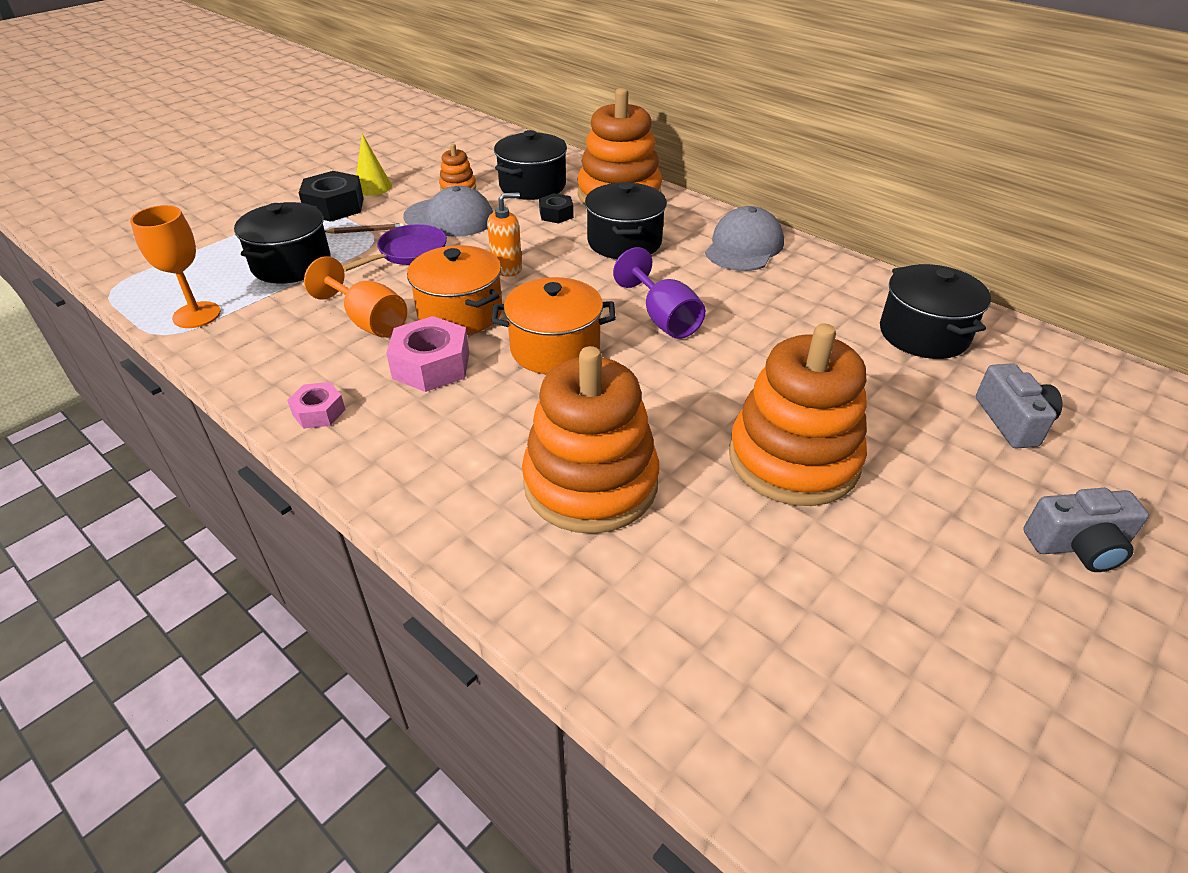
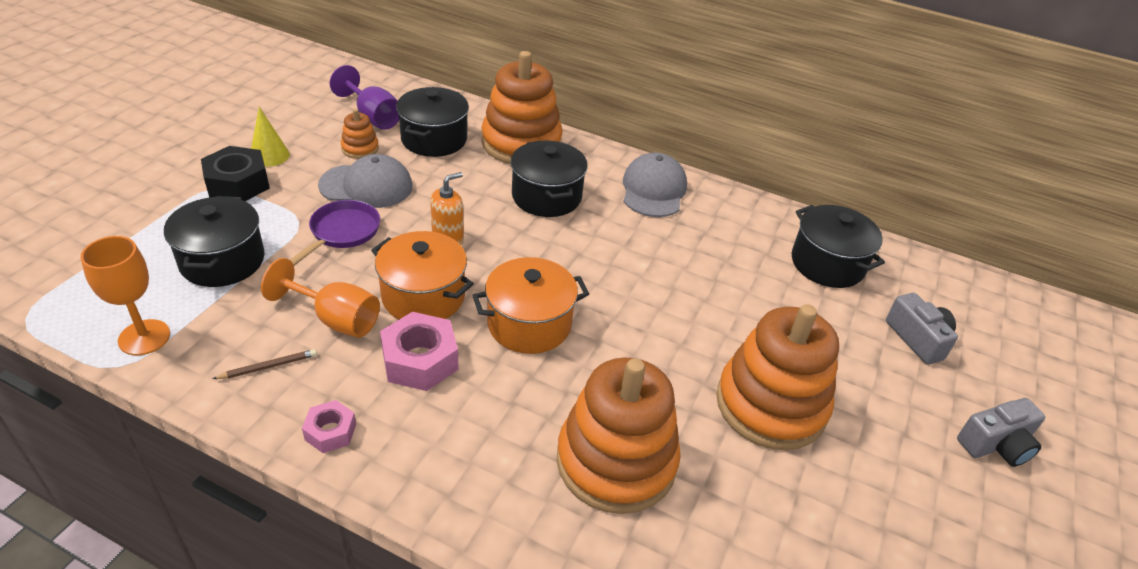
camera: 20 degrees left, 0 degrees up
(366, 231) = (286, 211): brown pencil -> brown pencil (268, 366)
(556, 214) = (470, 171): black nut -> none
(663, 319) = (613, 277): purple goblet -> purple goblet (373, 117)

